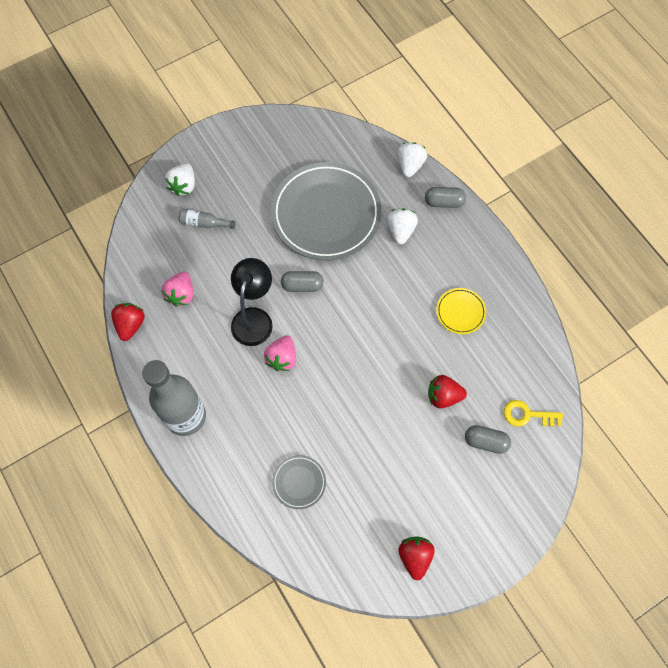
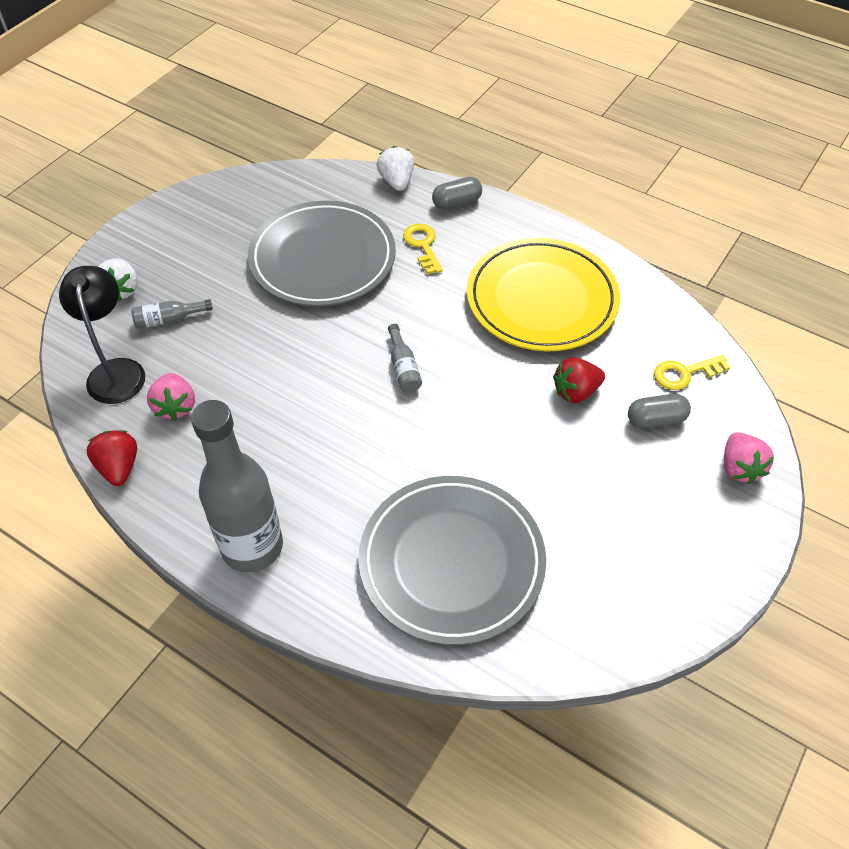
camera: 25 degrees left, 15 degrees down
(254, 318) = (289, 397): black lamp -> black lamp (116, 371)
(282, 358) = (350, 428): pink strawberry -> pink strawberry (739, 468)
(299, 482) = (451, 562): grey plate -> grey plate, size x2.32
(302, 285) = (333, 340): grey capsule -> none
(338, 327) = (403, 367): none -> grey bottle
(400, 231) = (423, 245): white strawberry -> yellow key
(415, 557) = (653, 585): red strawberry -> none
(460, 312) = (541, 299): yellow plate -> yellow plate, size x2.32

